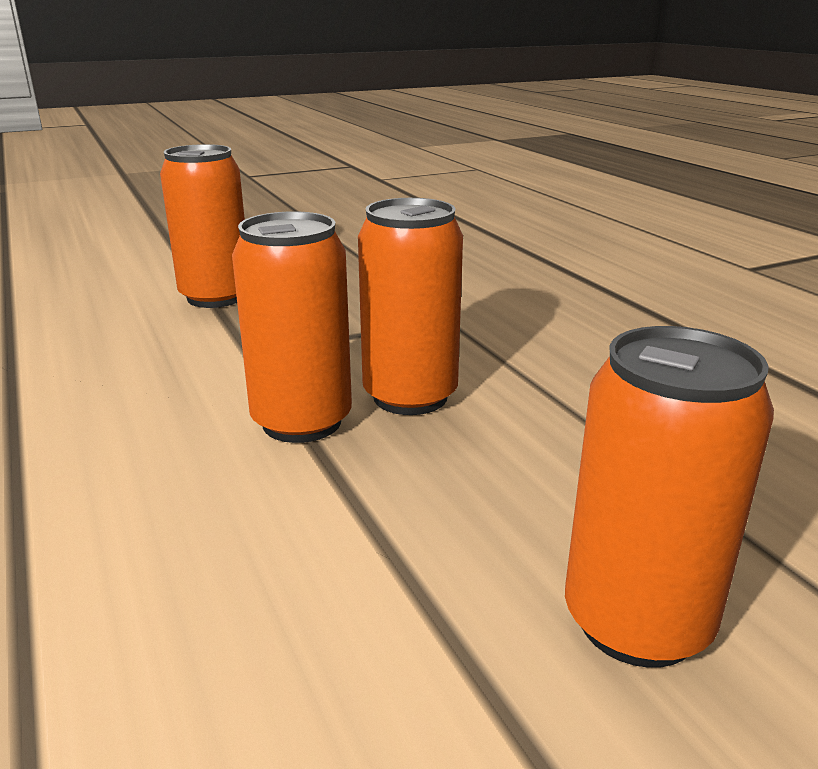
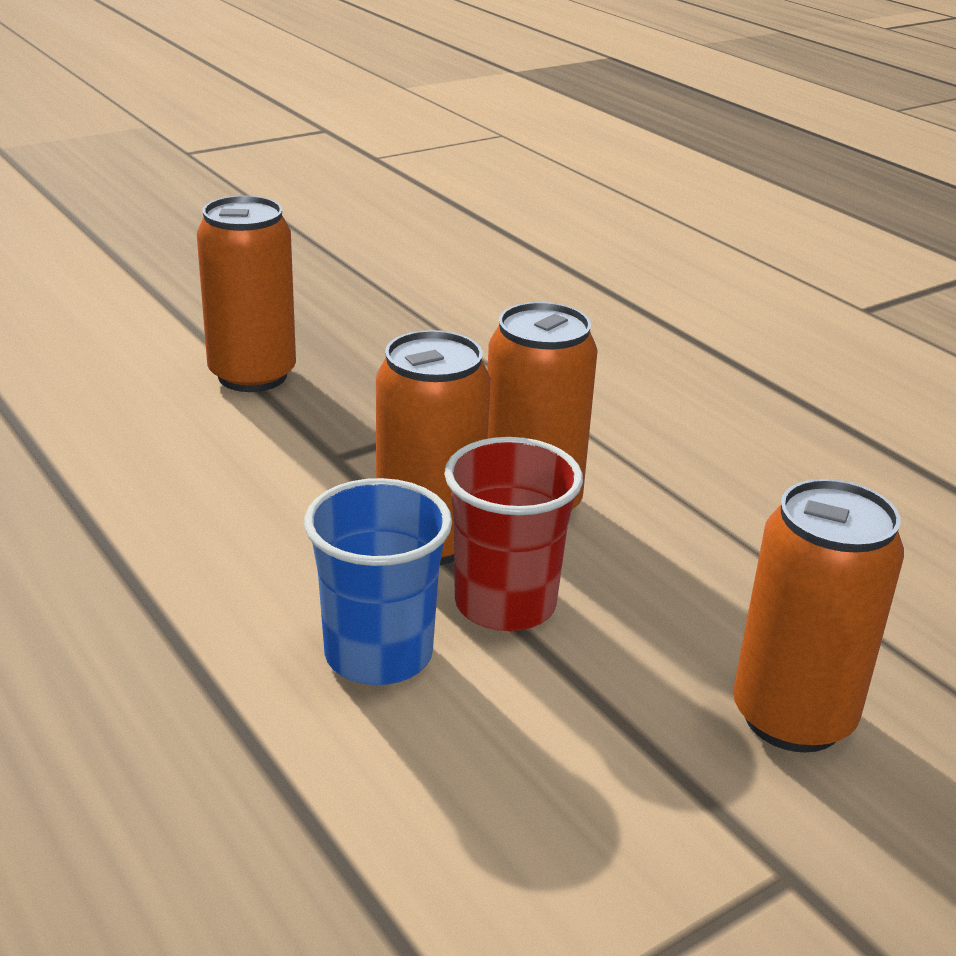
camera: 10 degrees left, 5 degrees up
(201, 520) = (378, 654): none -> blue cup
(351, 480) = (505, 604): none -> red cup

